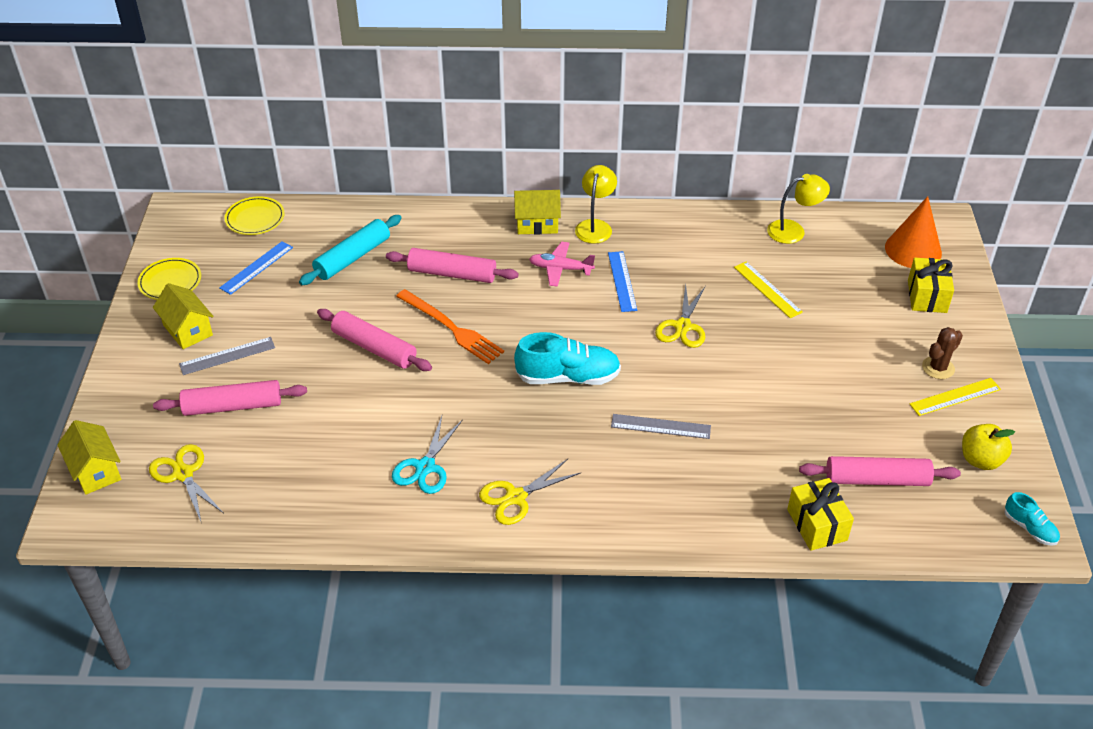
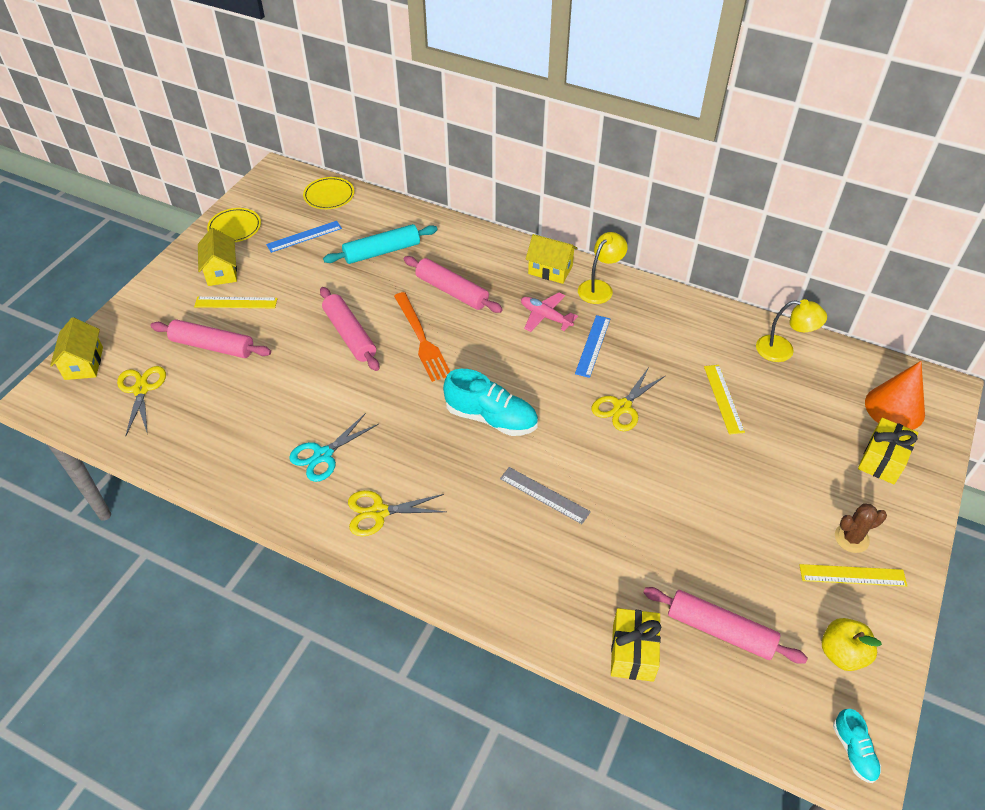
camera: 25 degrees right, 5 degrees up
(227, 356) = (236, 302): grey ruler -> yellow ruler

